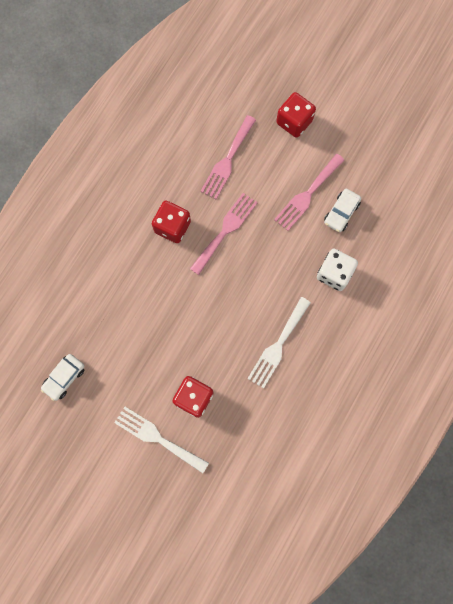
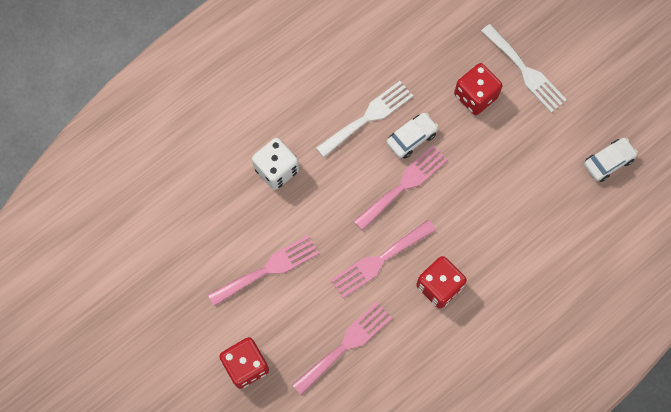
camera: 160 degrees left, 5 degrees down
(227, 297) = (403, 185): none -> pink fork
(341, 213) = (239, 234): white car -> white car (411, 138)

